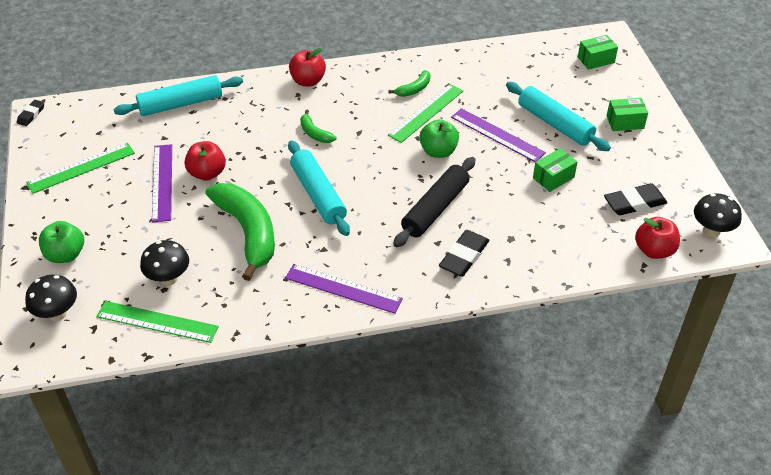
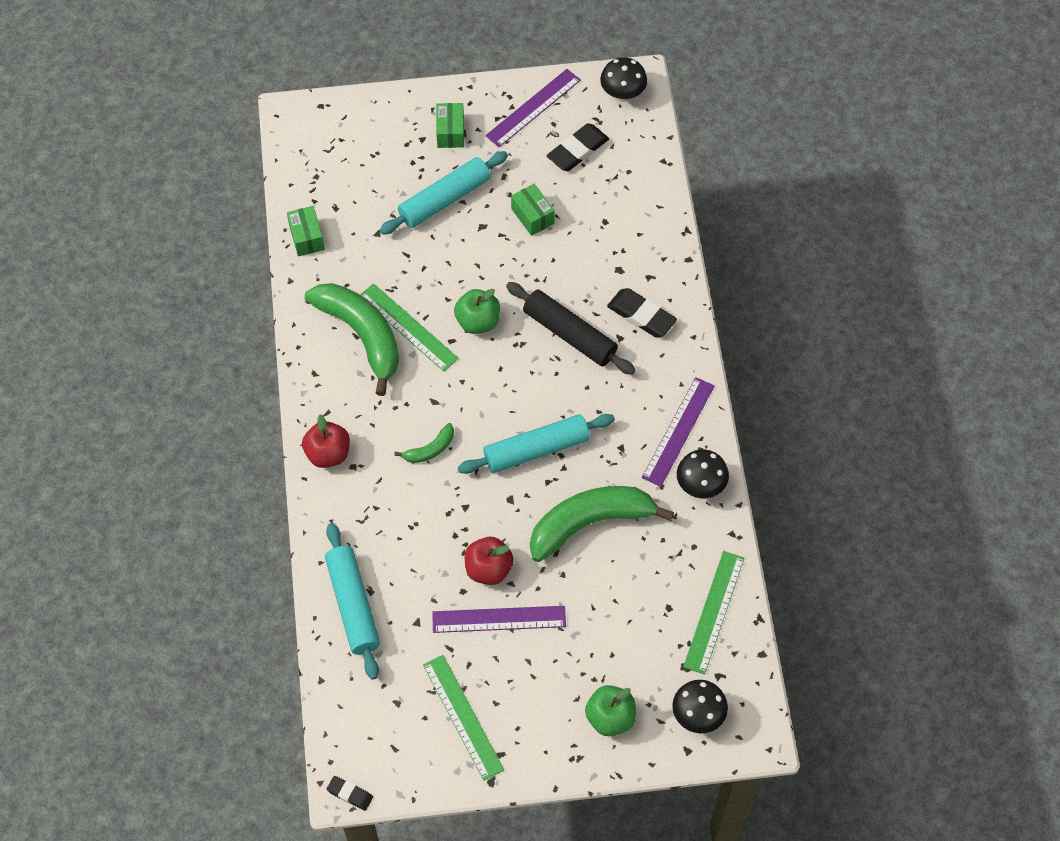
camera: 85 degrees left, 15 degrees up
(168, 278) = (654, 603): black mushroom -> black mushroom (700, 486)
(414, 89) = (361, 336): green banana -> green banana, size x2.21
(497, 135) = (456, 259): purple ruler -> purple ruler (533, 108)
(596, 60) = (334, 138): green box -> green box (307, 237)
(634, 203) = (577, 150): black eraser -> black eraser turned 60 degrees clockwise
(654, 250) = (645, 148): red apple -> none

